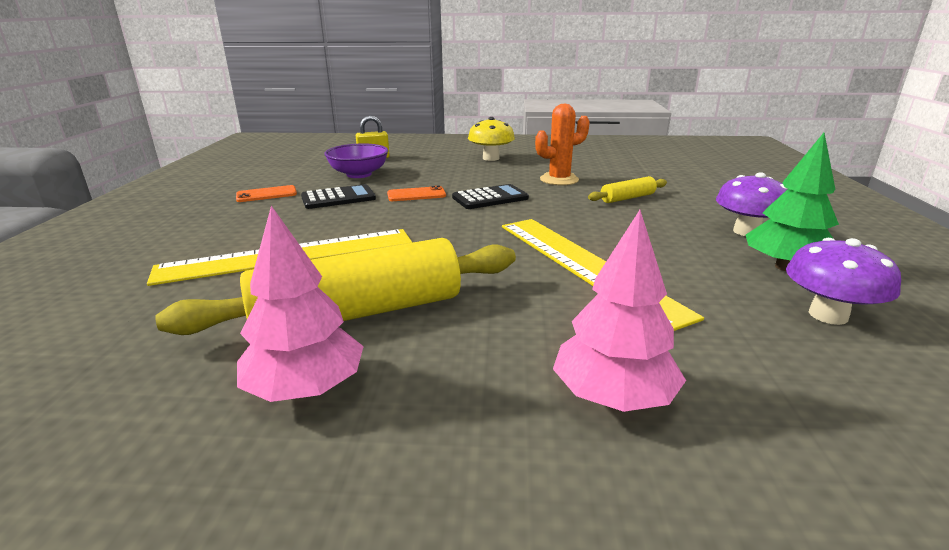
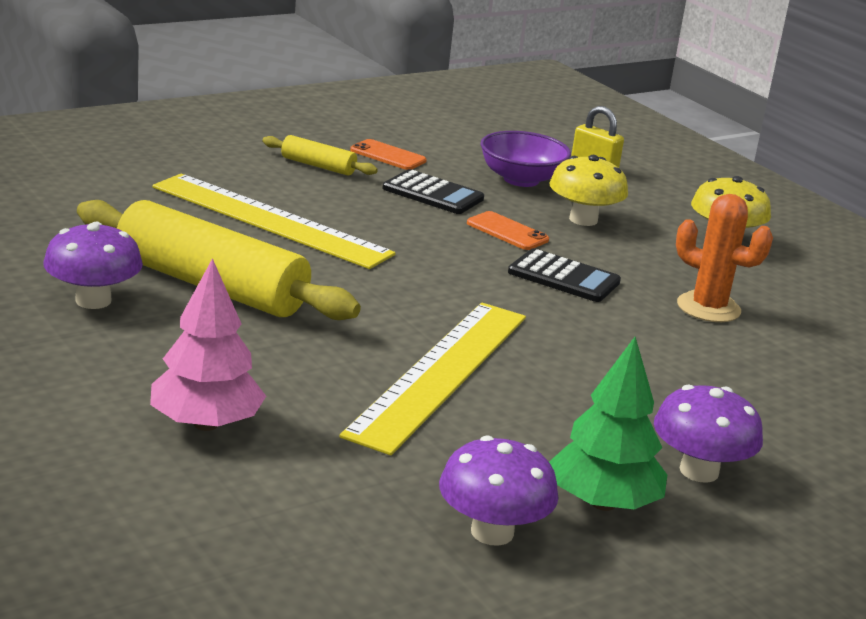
camera: 50 degrees right, 0 degrees up
(306, 389) = (93, 300): pink tree -> purple mushroom
(428, 175) = (583, 219): none -> yellow mushroom
(627, 198) = (707, 369): yellow rolling pin -> yellow rolling pin (318, 166)

